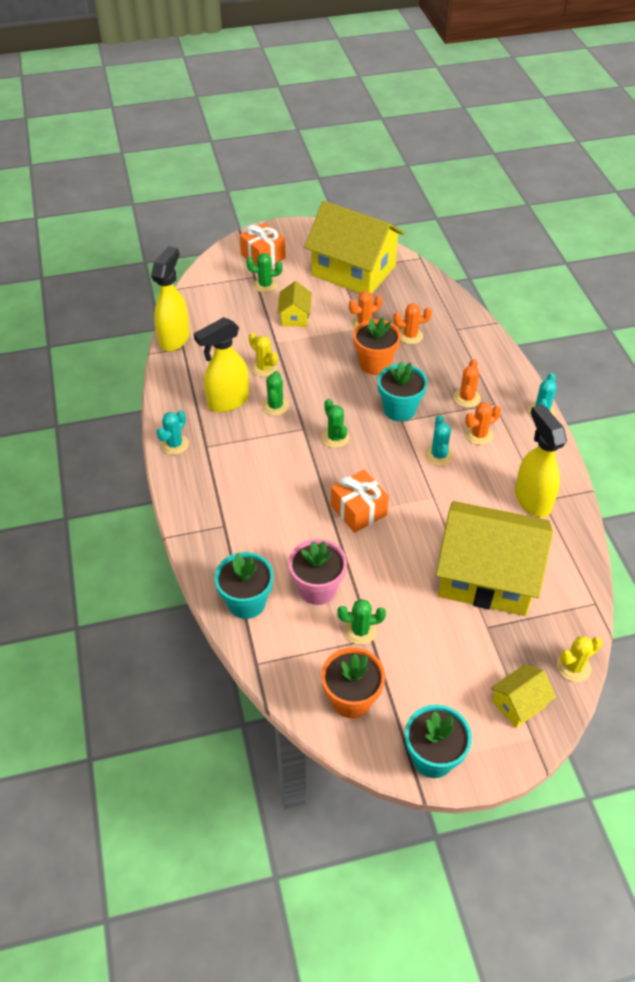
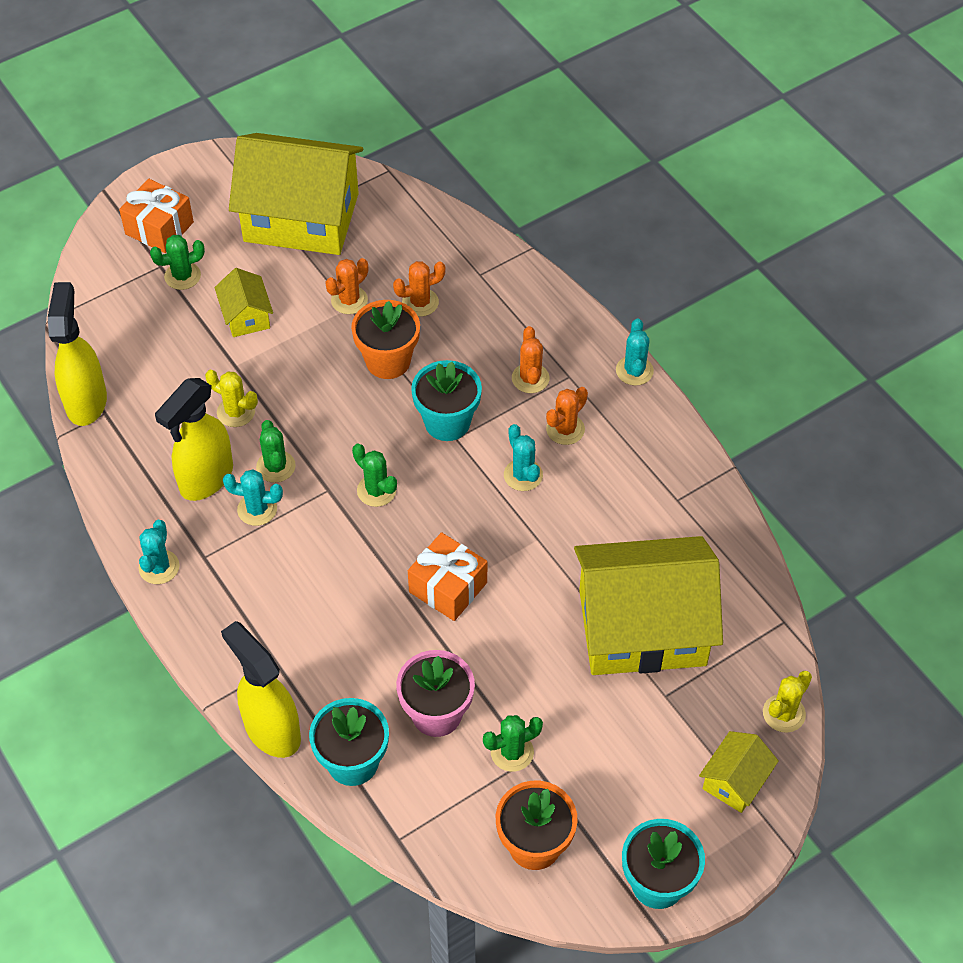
camera: 20 degrees left, 5 degrees up
(252, 428) = (257, 509): none -> turquoise cactus
(532, 499) = (663, 503): yellow spray bottle -> yellow spray bottle (271, 730)

